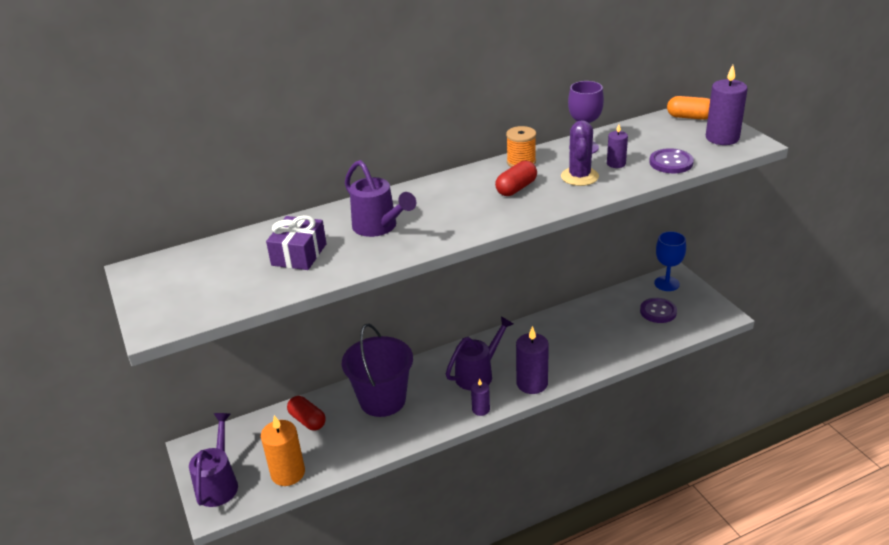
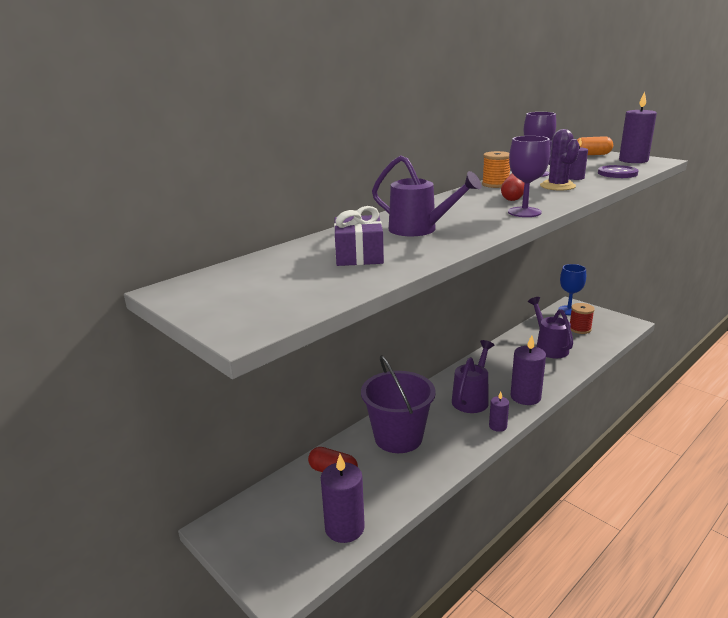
camera: 20 degrees left, 10 degrees down
(218, 484) = (269, 559): purple watering can -> purple watering can (549, 347)
(288, 473) = (344, 528): orange candle -> purple candle
(497, 217) = (524, 212): none -> purple goblet
(658, 311) = (580, 329): purple button -> red spool

